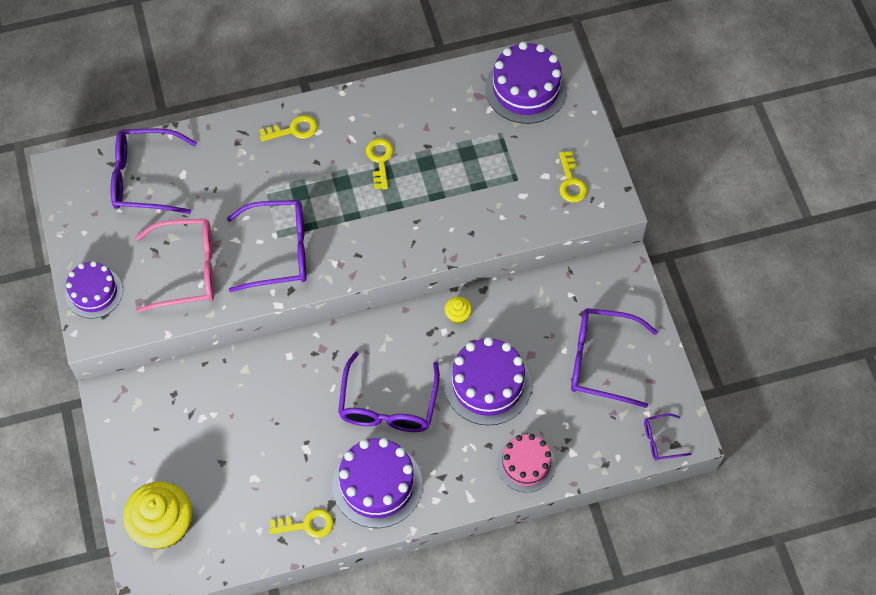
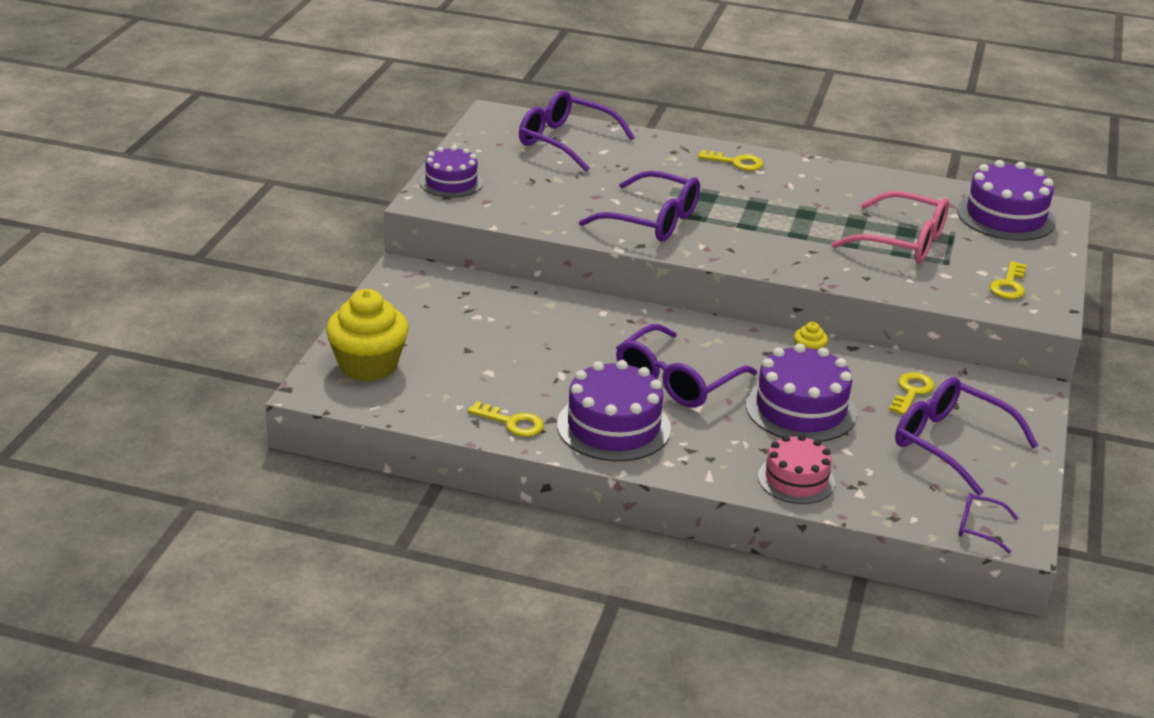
camera: 30 degrees right, 30 degrees down
(187, 270) = (551, 201): pink glasses -> pink glasses (902, 242)
(380, 160) = (808, 205): yellow key -> yellow key (911, 392)

